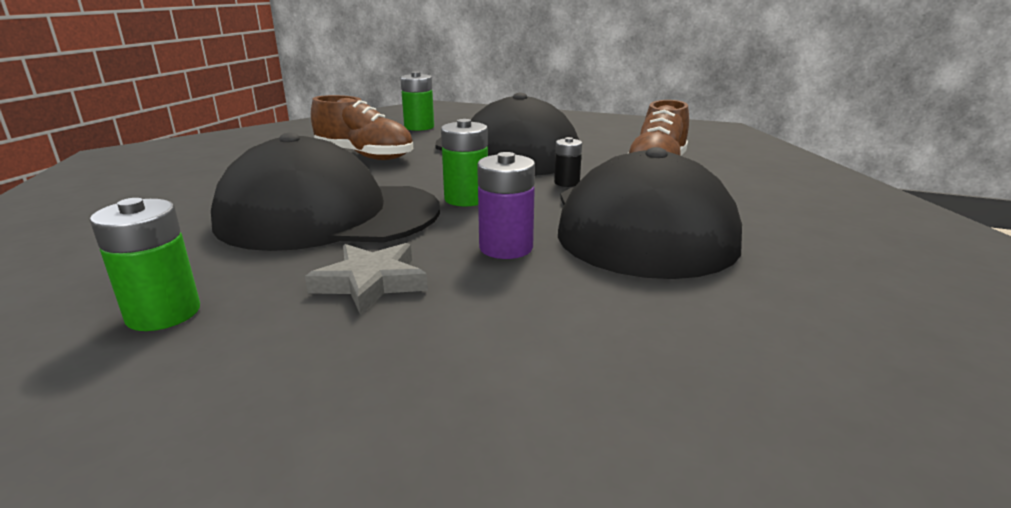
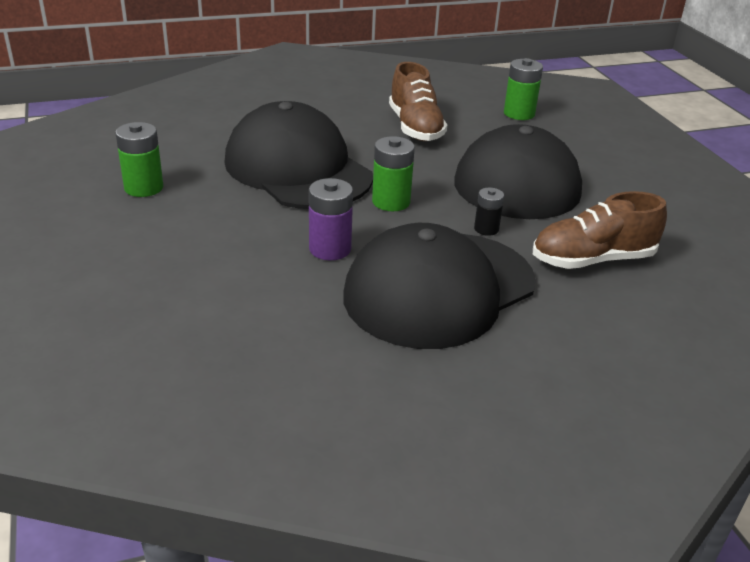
camera: 50 degrees right, 10 degrees up
(371, 282) = (232, 225): grey star -> none

